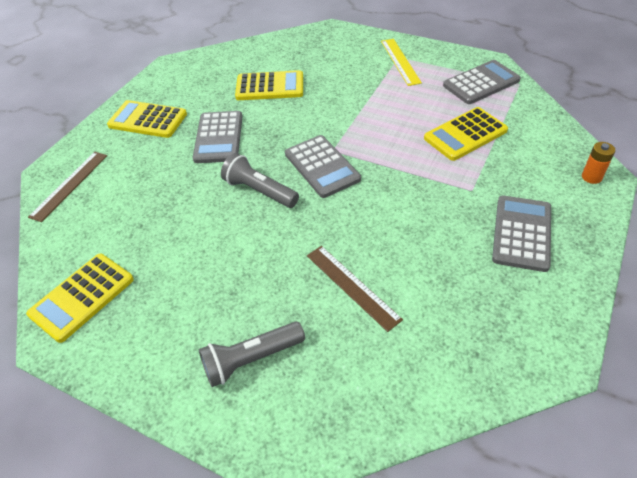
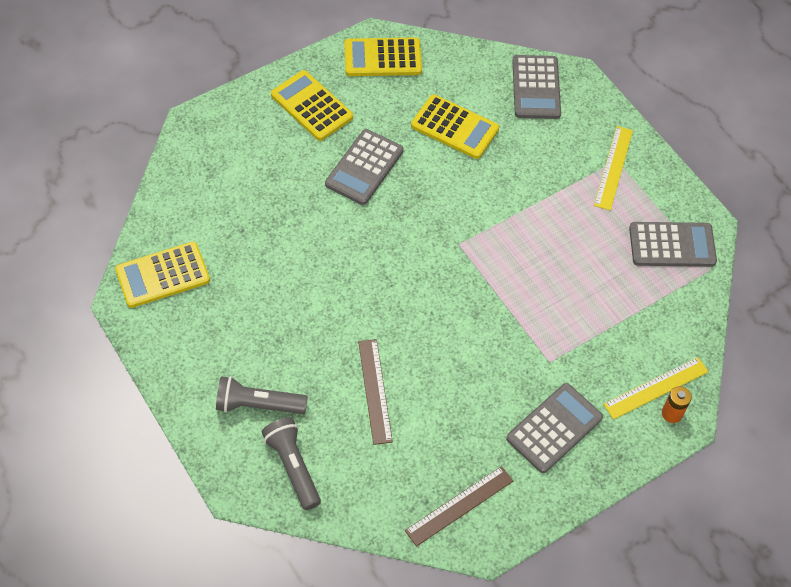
camera: 25 degrees right, 10 degrees up
(69, 185) = (204, 149): brown ruler -> brown ruler (459, 505)
(259, 191) = (362, 252): grey flashlight -> grey flashlight (293, 466)
(322, 166) = (435, 257): grey calculator -> grey calculator (536, 88)
(465, 134) = (598, 299): yellow calculator -> yellow calculator (382, 58)
(562, 167) = (656, 388): none -> yellow ruler

